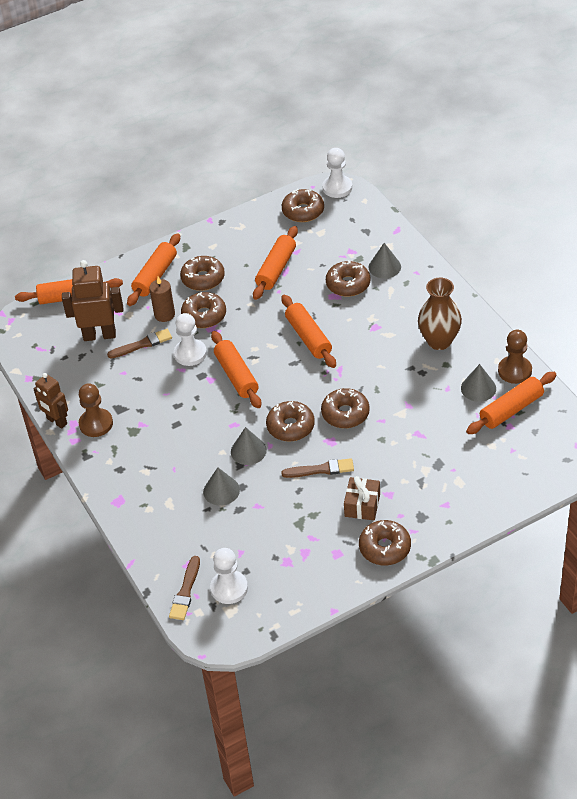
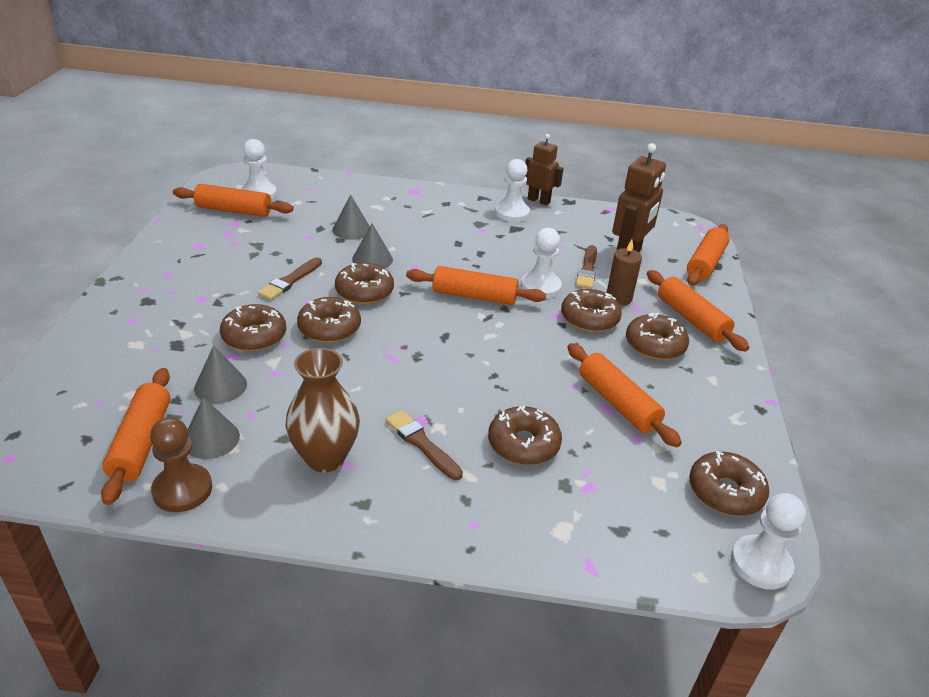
camera: 120 degrees right, 10 degrees down
(56, 421) = (539, 200): brown robot -> brown robot turned 45 degrees clockwise
(96, 424) = (512, 213): brown pawn -> white pawn
(185, 591) = (288, 180): brown brush -> brown brush (422, 444)
(308, 337) = (469, 364): orange rolling pin -> orange rolling pin (234, 210)
(362, 505) = (216, 279): brown gift -> none
(384, 267) = (520, 499): grey cone -> grey cone (220, 386)
(385, 548) = (158, 266): brown donut -> brown donut (254, 336)

